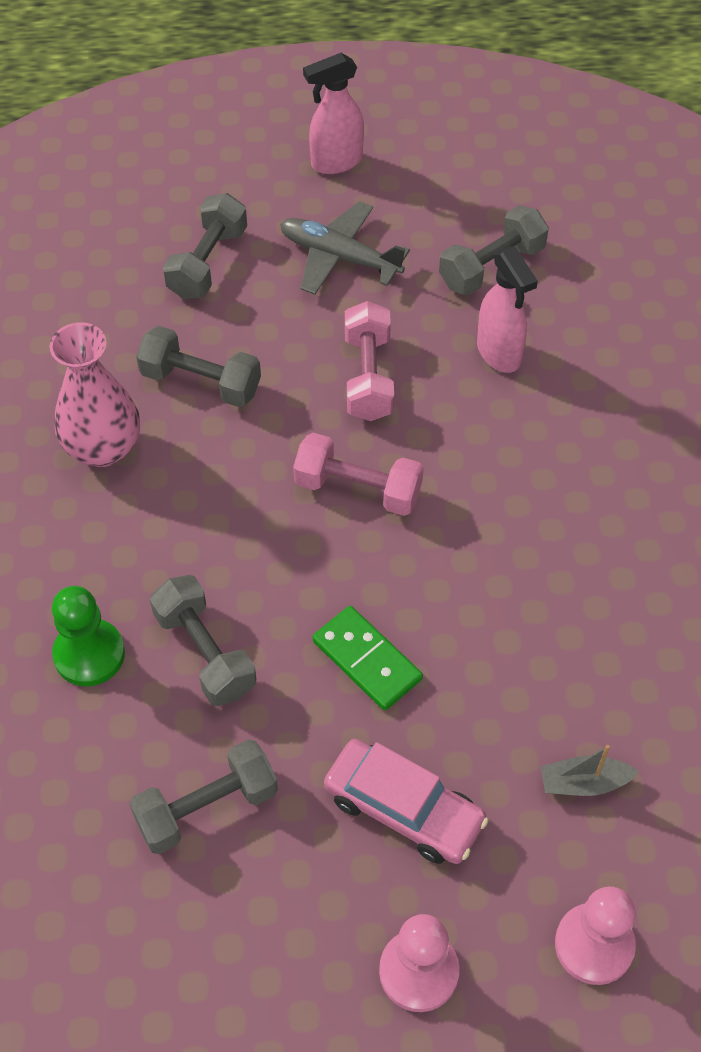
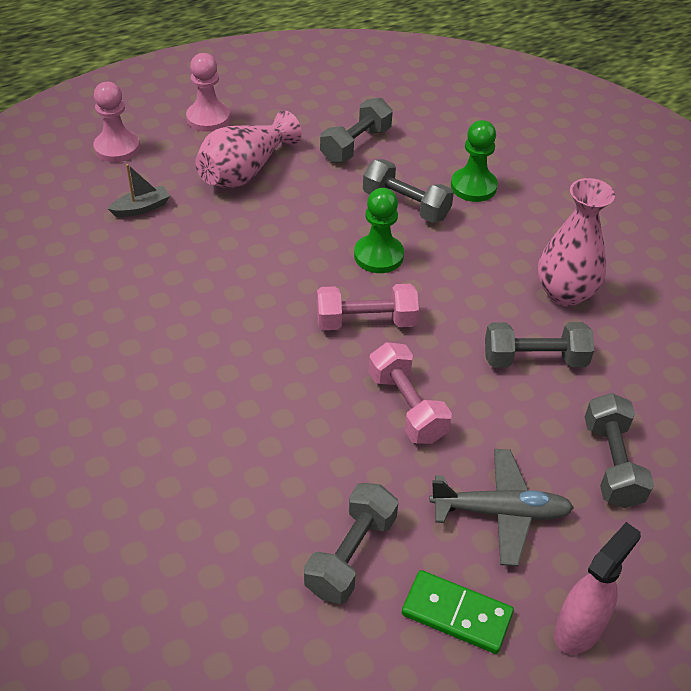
camera: 155 degrees right, 10 degrees down
(291, 579) = (378, 256): none -> green pawn
(366, 660) = (303, 228): green domino -> green domino (456, 614)
(403, 809) = (245, 171): pink car -> pink vase
(499, 353) = (305, 465): pink spray bottle -> none

